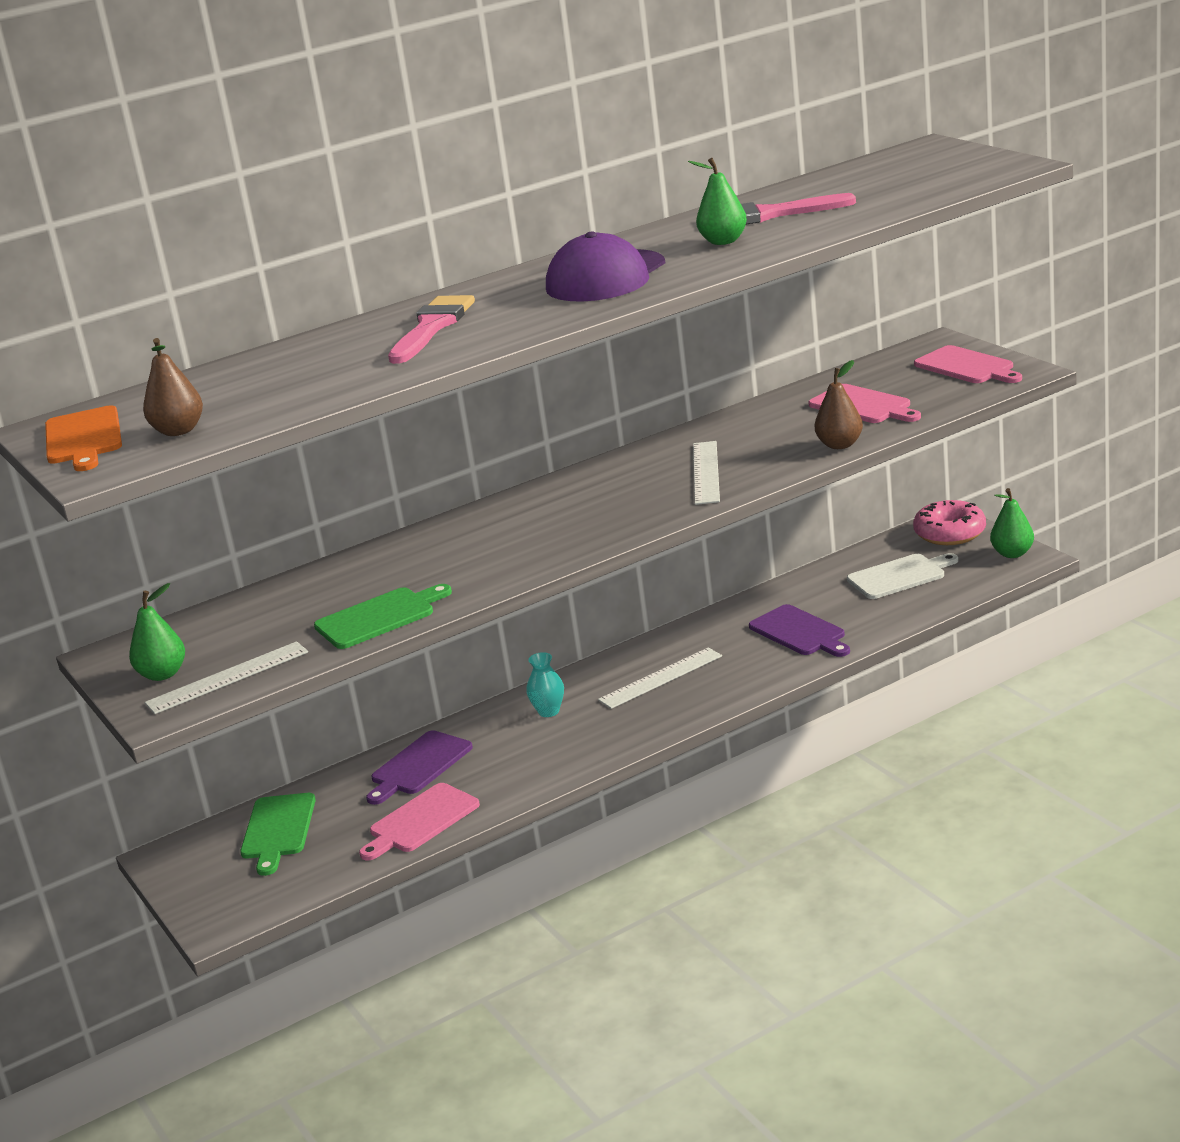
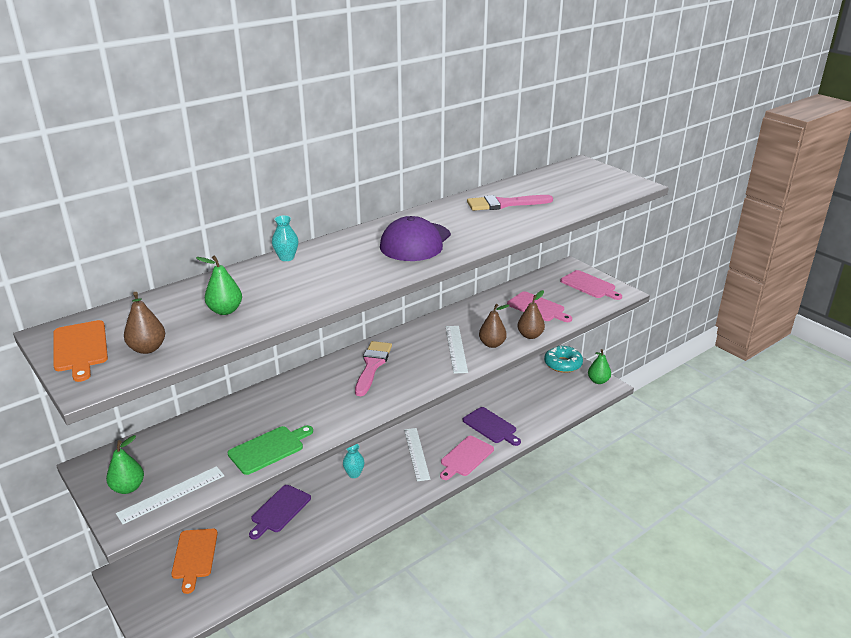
camera: 10 degrees left, 5 degrees up
(278, 830) = (194, 556): green cutting board -> orange cutting board
(395, 314) = (286, 258): none -> turquoise vase
(420, 821) = (282, 554): pink cutting board -> pink cutting board (465, 457)
(432, 327) = (311, 272): pink brush -> pink brush (372, 365)
(660, 678) = (416, 453): white ruler -> white ruler turned 60 degrees counterclockwise
(723, 241) = (481, 222): green pear -> green pear (225, 310)
(770, 461) = (492, 344): none -> brown pear
(900, 576) = (540, 391): white cutting board -> none
(950, 533) = (563, 364): pink donut -> turquoise donut

